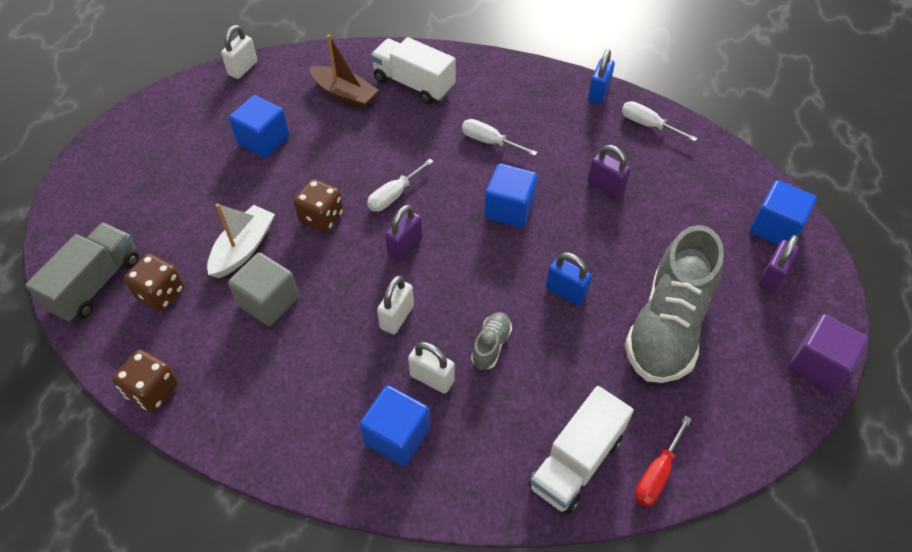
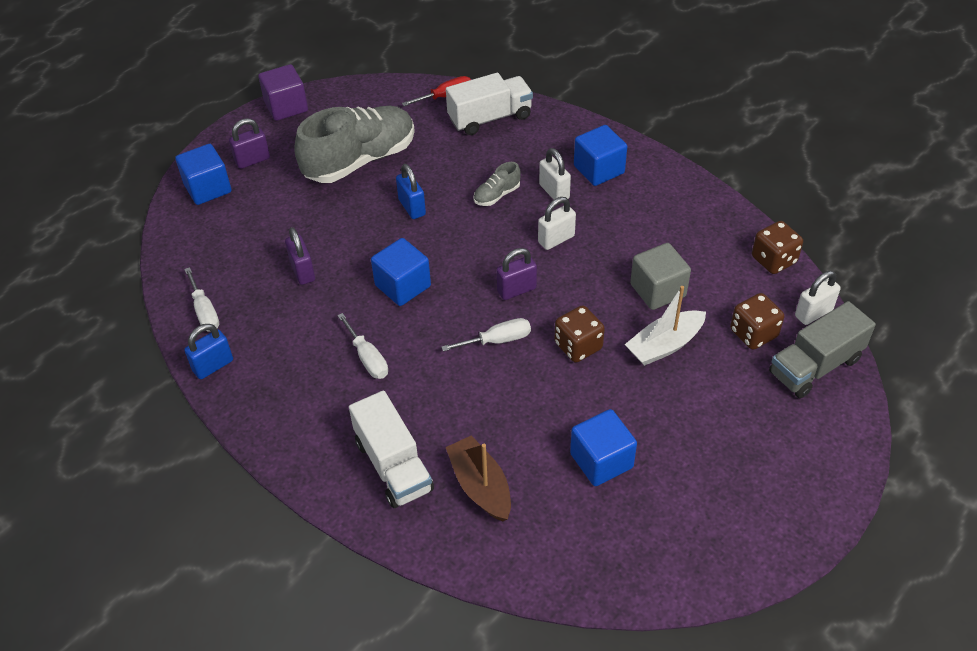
camera: 150 degrees left, 5 degrees down
(243, 68) = (587, 588): white padlock -> white padlock (813, 313)

